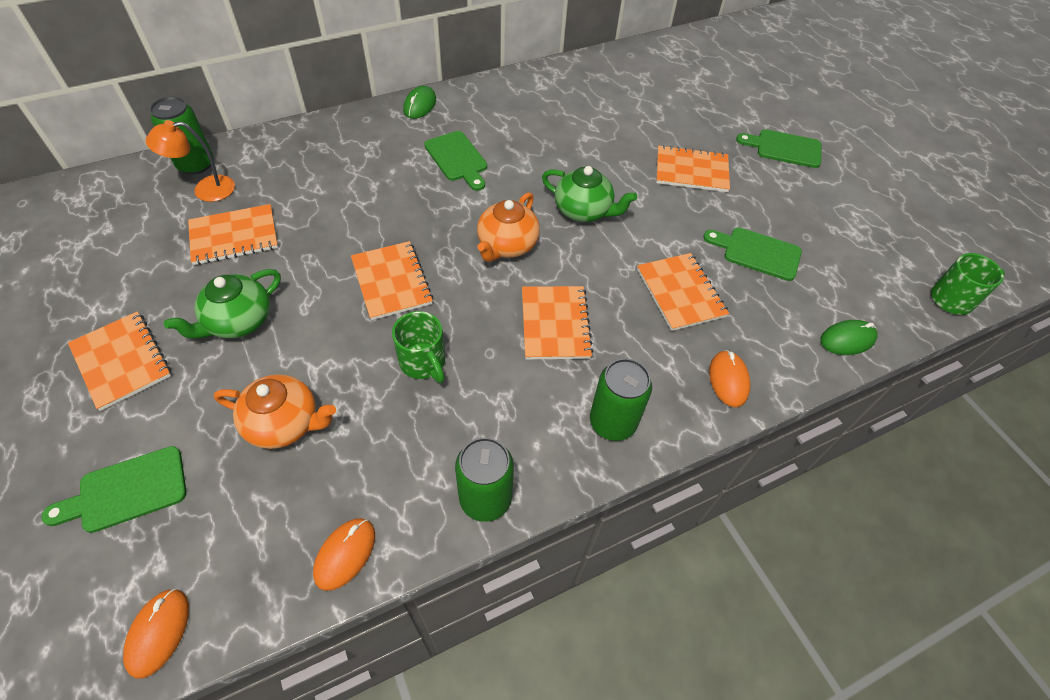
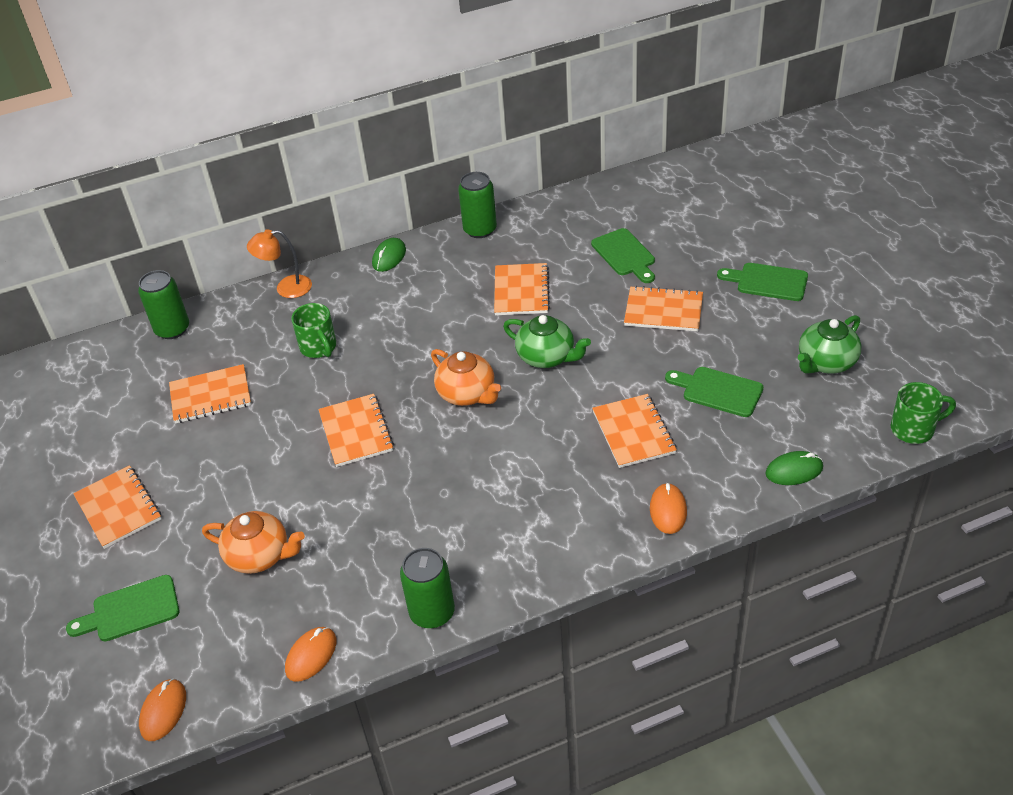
camera: 10 degrees right, 10 degrees down
(205, 190) = (182, 353): orange lamp -> orange lamp (286, 288)
(238, 321) = (217, 472): green teapot -> green teapot (826, 362)
(423, 362) = (383, 502): green mug -> green mug (319, 347)
(457, 159) = (424, 311): green cutting board -> green cutting board (625, 255)
(507, 245) = (467, 394): orange teapot -> orange teapot turned 75 degrees counterclockwise
(555, 324) = (507, 465): orange notebook -> orange notebook (521, 291)
(612, 422) = (552, 549): green can -> green can (480, 230)

